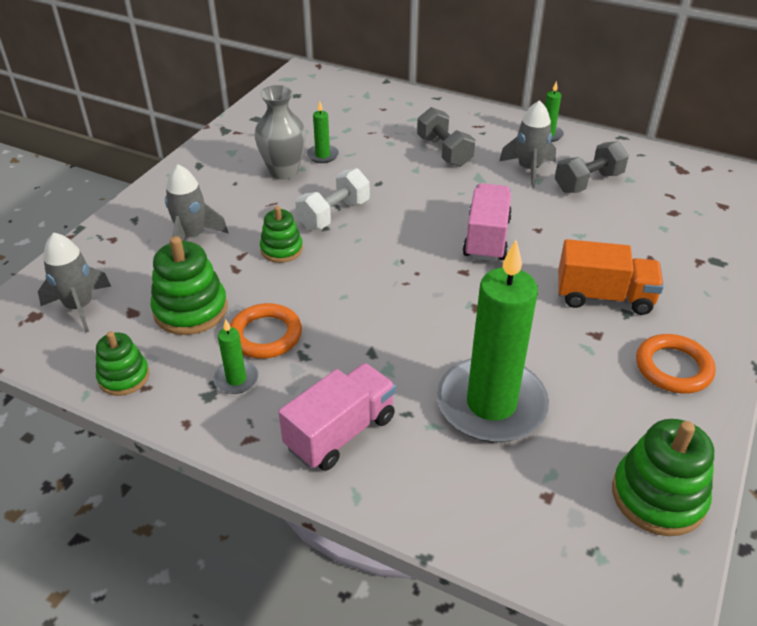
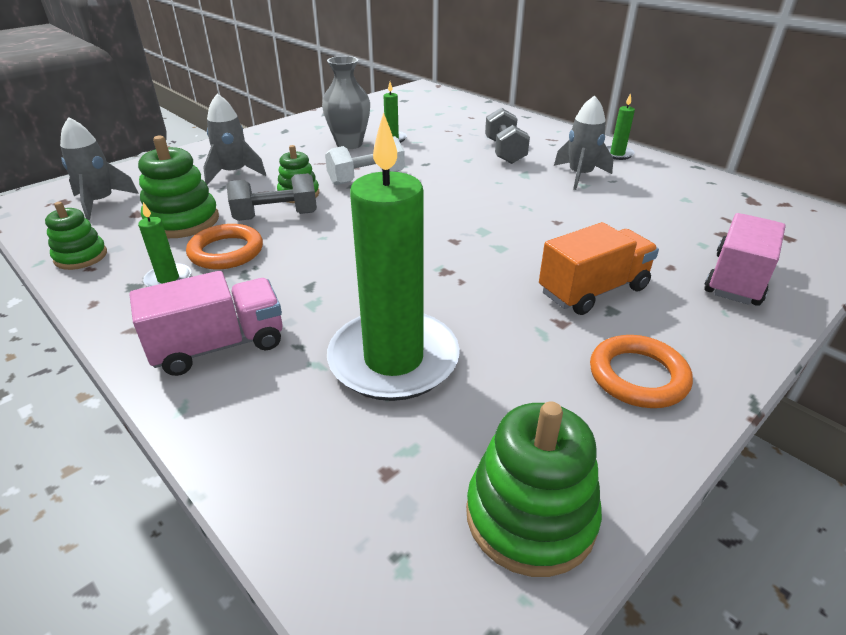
camera: 20 degrees right, 5 degrees down
(486, 238) = (498, 219): pink truck -> pink truck (736, 279)
(588, 182) = (637, 194): grey dumbbell -> grey dumbbell (276, 216)
(604, 297) = (593, 290): orange truck -> orange truck turned 60 degrees counterclockwise

